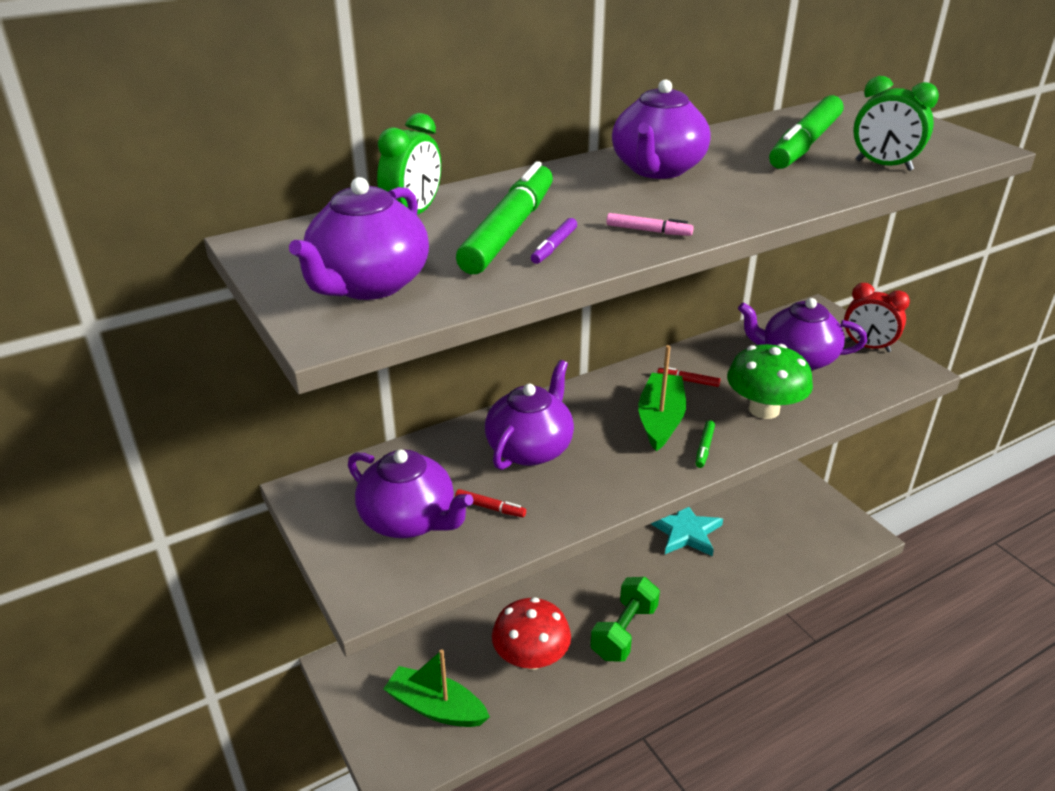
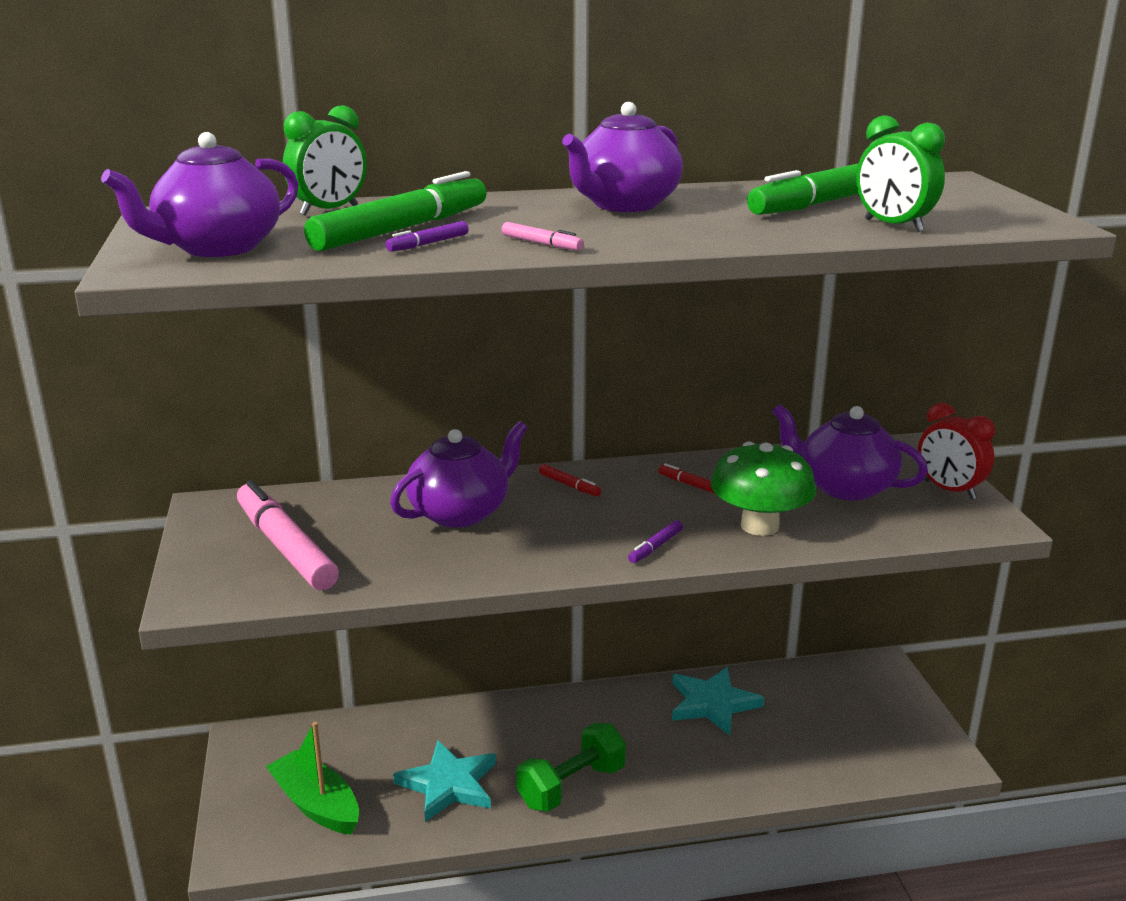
camera: 20 degrees right, 10 degrees down
(409, 520) = (285, 547): purple teapot -> pink marker
(490, 507) = (374, 553): red marker -> red marker (569, 485)
(531, 658) = (449, 784): red mushroom -> turquoise star
(660, 420) = (627, 514): green boat -> none
(704, 448) = (655, 547): green marker -> purple marker

